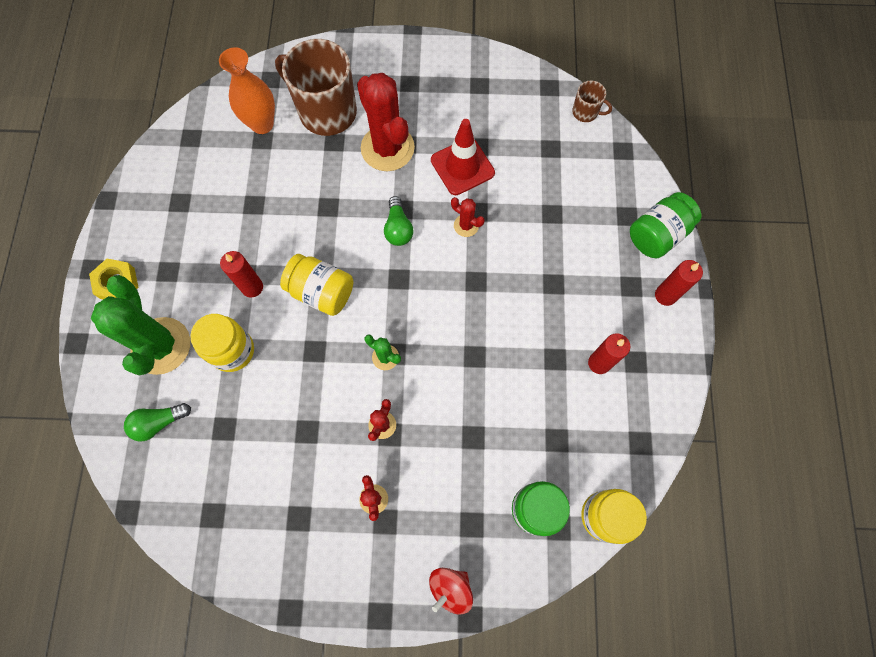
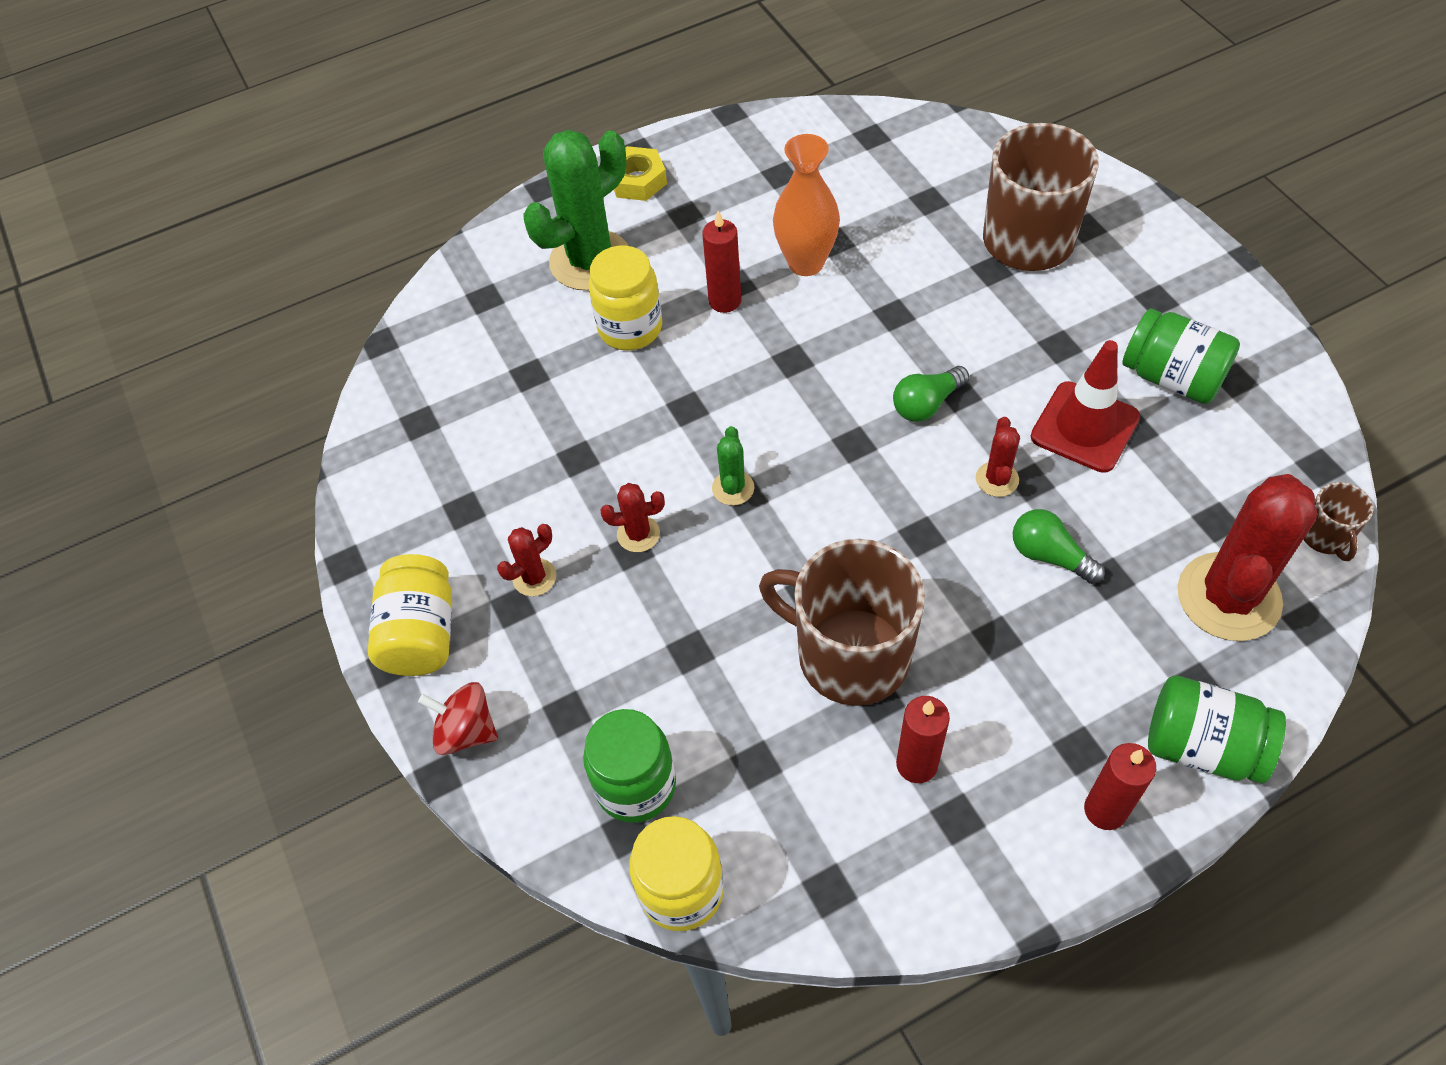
camera: 65 degrees right, 15 degrees down
(159, 422) = (498, 311): green light bulb -> green light bulb (1049, 555)
(262, 124) = (950, 188): orange vase -> orange vase (806, 263)
(321, 292) = (771, 372): yellow jar -> yellow jar (421, 633)
(387, 148) = (1034, 329): red cactus -> red cactus (1228, 597)
(460, 109) = (1172, 377): none -> green jar
(523, 358) = (849, 655): none -> brown mug

